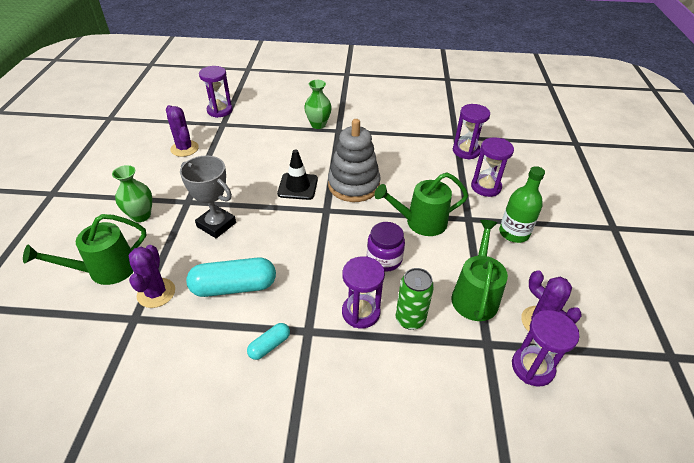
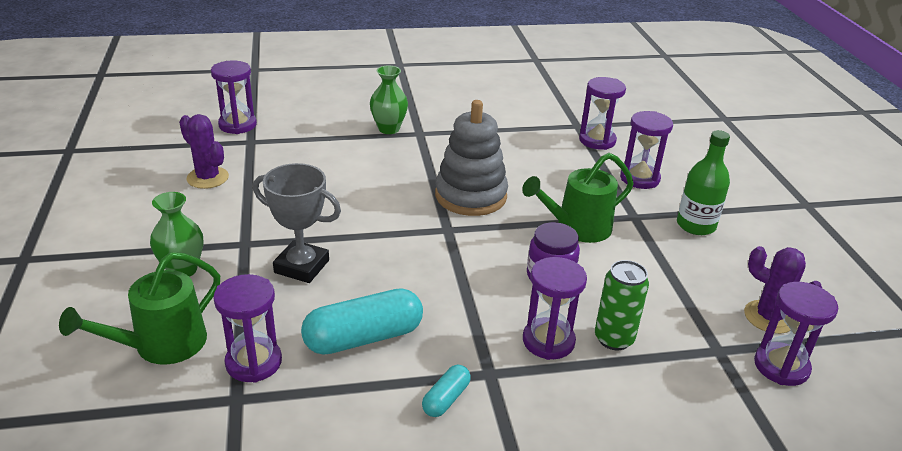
camera: 15 degrees left, 10 degrees down
(156, 293) = (253, 362): purple cactus -> purple hourglass
(298, 186) = (395, 206): black traffic cone -> none
(475, 295) = (680, 300): green watering can -> none

